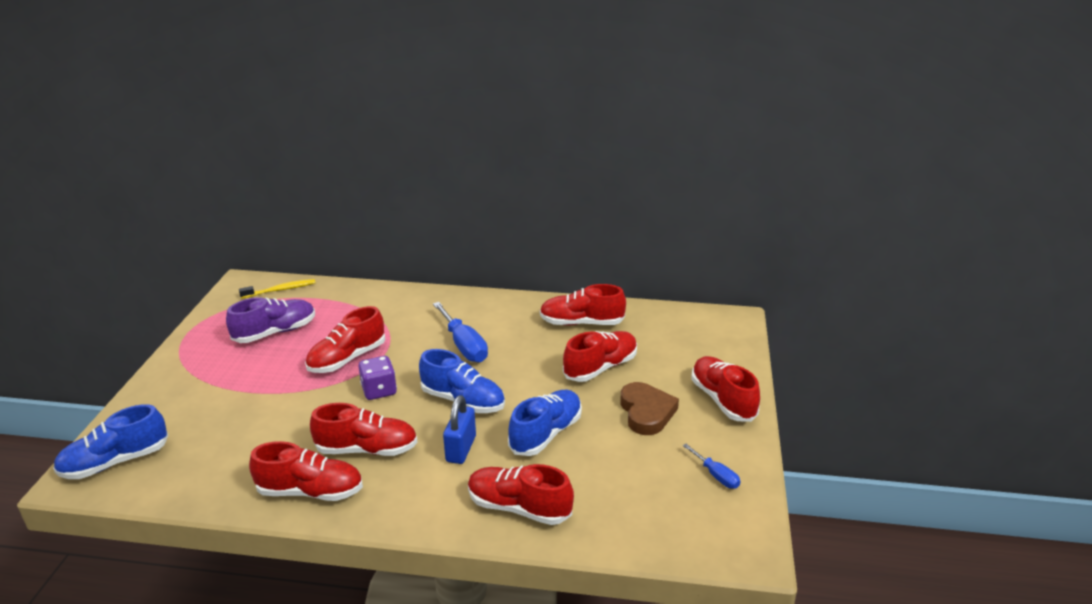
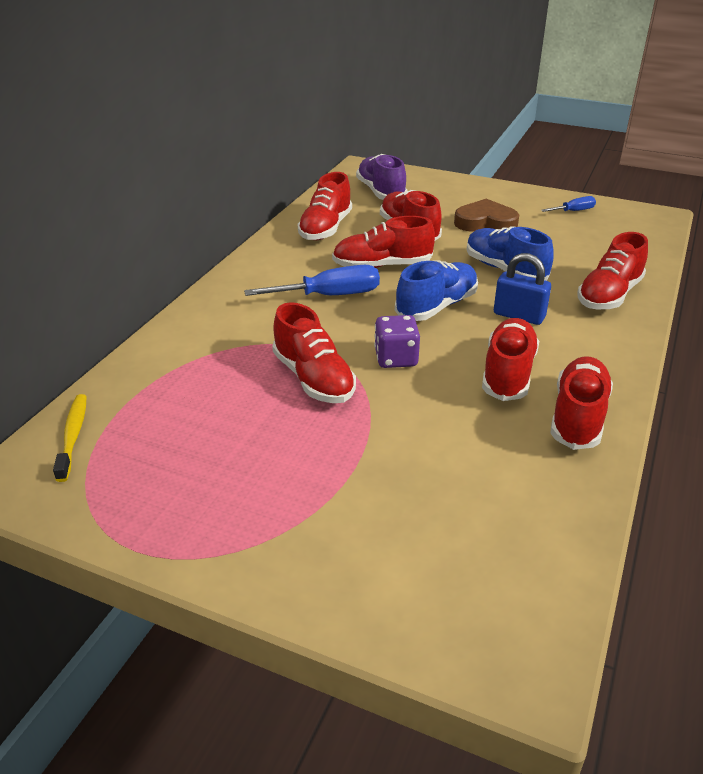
camera: 75 degrees left, 5 degrees up
(115, 462) = (492, 617): blue shoe -> none
(275, 332) = (204, 442): purple shoe -> purple shoe (381, 192)
(722, 400) = (477, 192): red shoe -> red shoe (382, 266)

